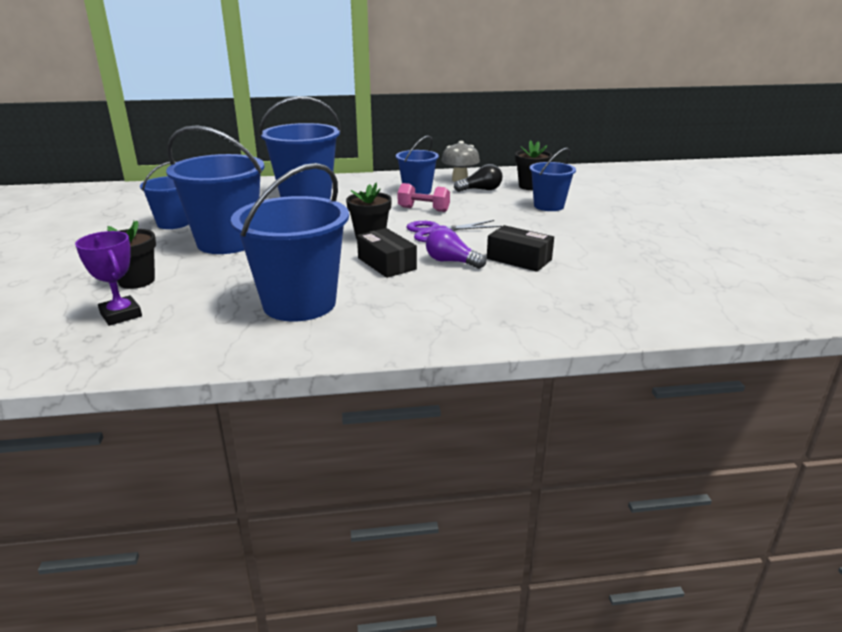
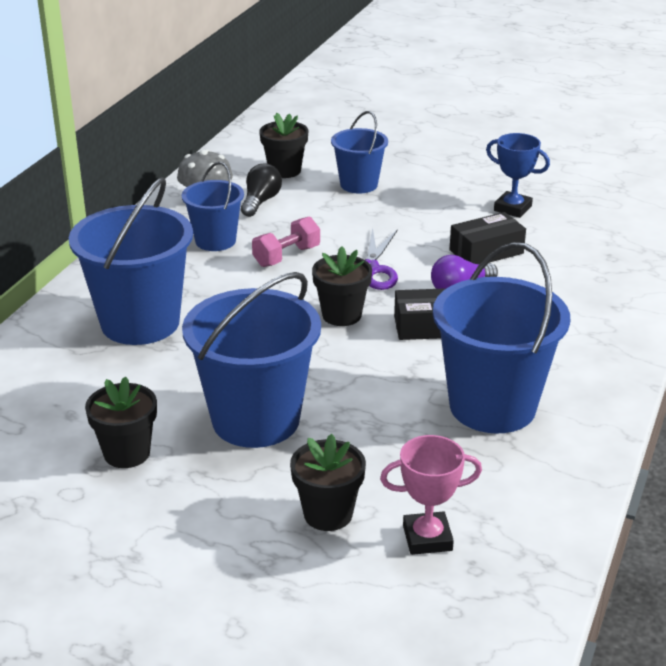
camera: 60 degrees left, 5 degrees up
(121, 315) = (427, 538): purple trophy -> pink trophy
(173, 223) = (127, 453): blue bucket -> black flower pot
(602, 254) = (512, 208): none -> blue trophy

